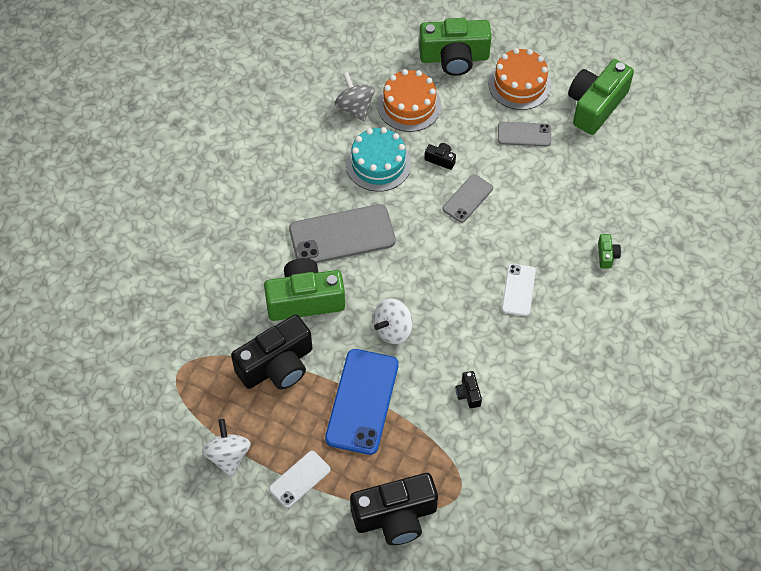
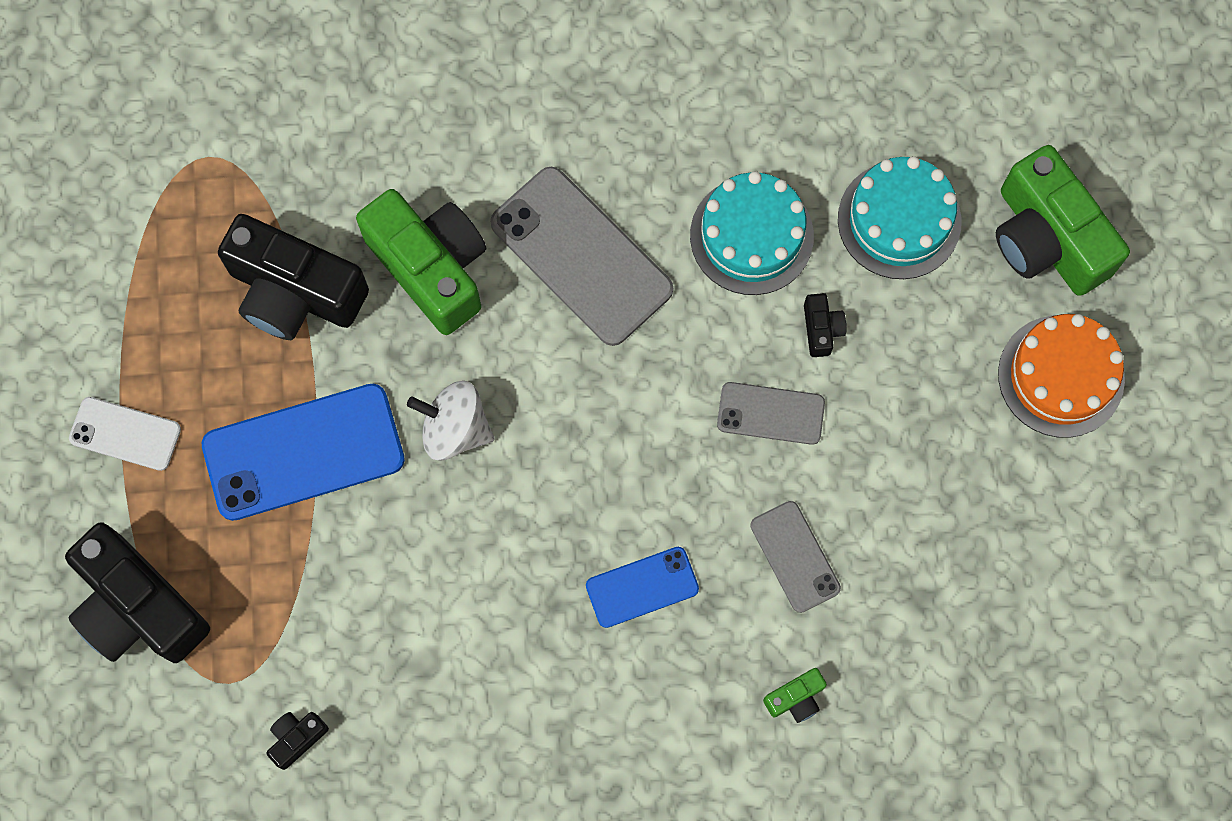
camera: 60 degrees right, 15 degrees up
(228, 456) = (108, 310): white spinning top -> none
(355, 107) = (840, 137): grey spinning top -> none
(409, 105) = (899, 220): orange cake -> turquoise cake
(468, 393) = (406, 606): black camera -> black camera (297, 738)
(518, 290) = (642, 587): white phone -> blue phone
(524, 134) = (959, 438): grey phone -> grey phone (795, 556)
(595, 105) = (1098, 527): green camera -> none

